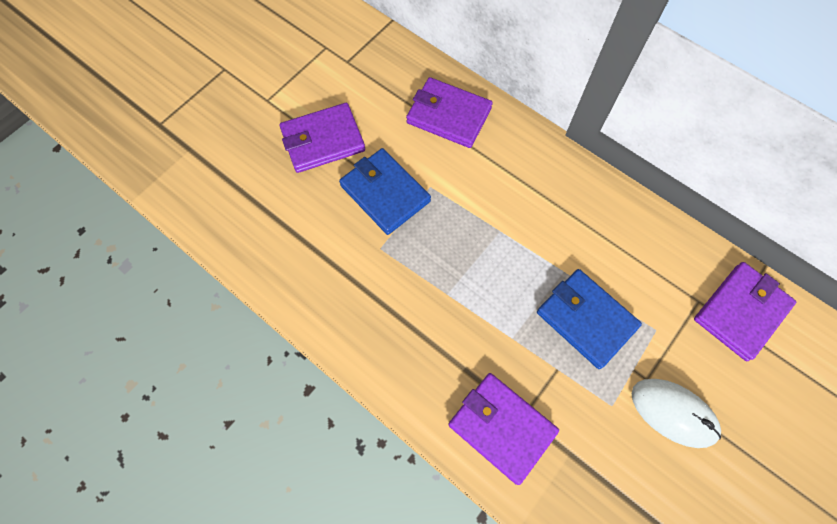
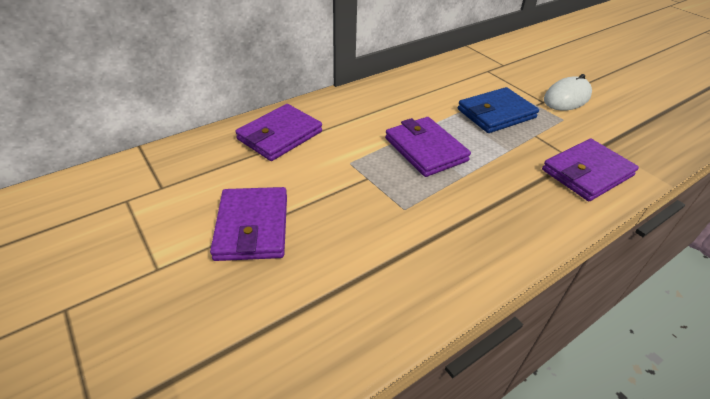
camera: 75 degrees left, 25 degrees down
(385, 193) = (343, 192): blue wallet -> none
(741, 312) = (497, 60): purple wallet -> purple wallet (425, 149)

